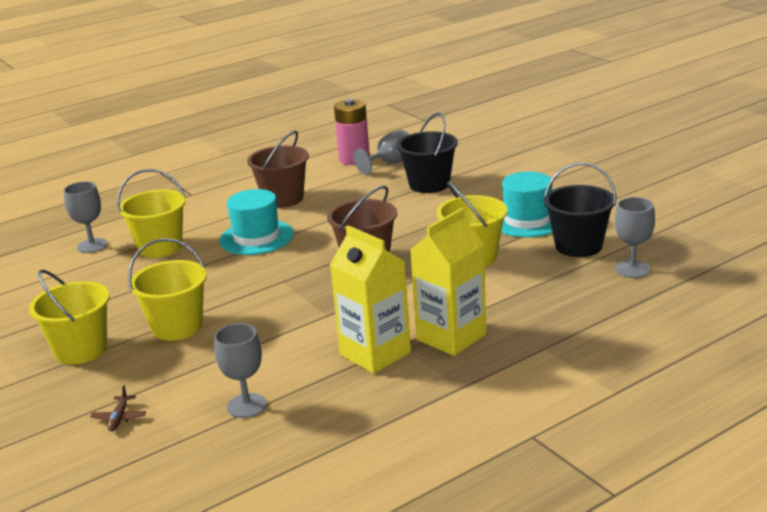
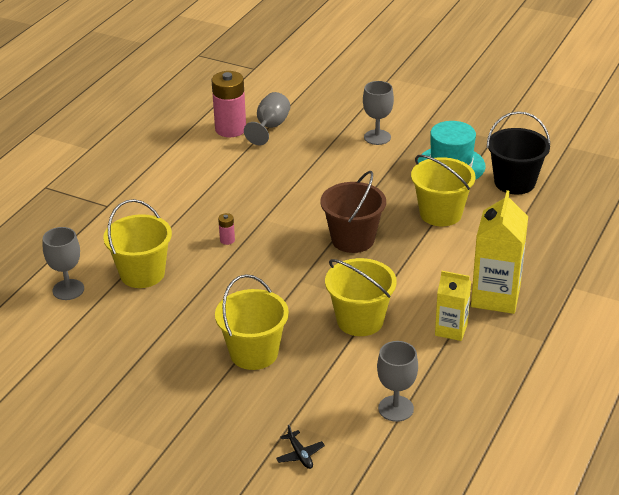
camera: 30 degrees left, 10 degrees up
(81, 350) = (188, 402): yellow bucket -> yellow bucket (360, 320)
(119, 418) = (300, 455): brown plane -> black plane
(256, 237) = (227, 240): turquoise hat -> pink battery
(283, 199) = (207, 190): brown bucket -> none
(375, 354) = (451, 329): yellow carton -> yellow carton, size x0.61
(429, 184) = (330, 144): black bucket -> none
(632, 269) = (574, 196): grey goblet -> grey goblet (377, 137)

